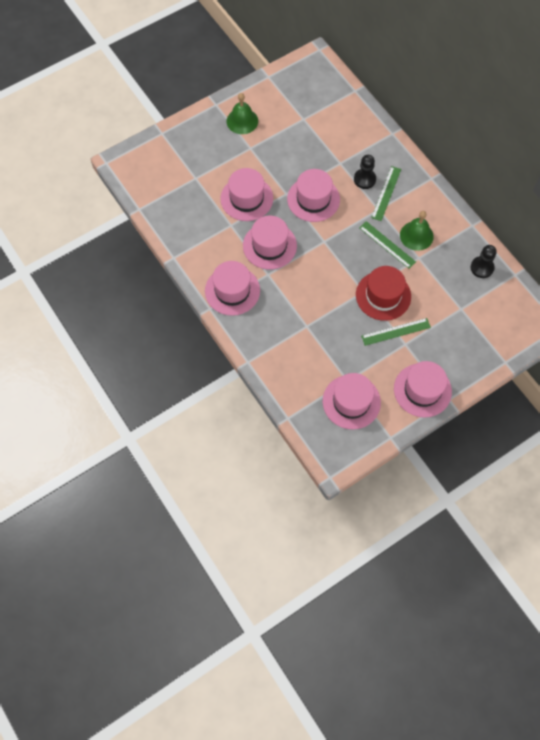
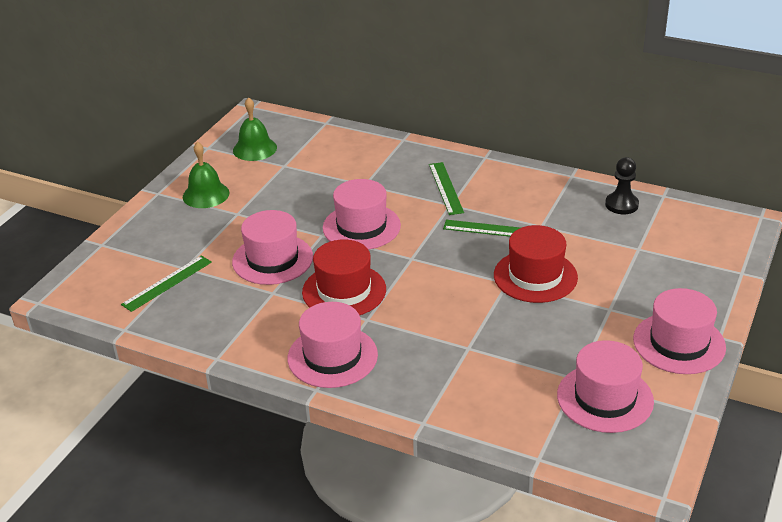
camera: 30 degrees left, 30 degrees down
(269, 246) = (344, 291): pink hat -> red hat
(364, 179) = (408, 186): black pawn -> none
(396, 332) = (586, 302): green ruler -> green ruler (167, 283)
(416, 235) = (518, 208): green bell -> green bell (254, 149)

